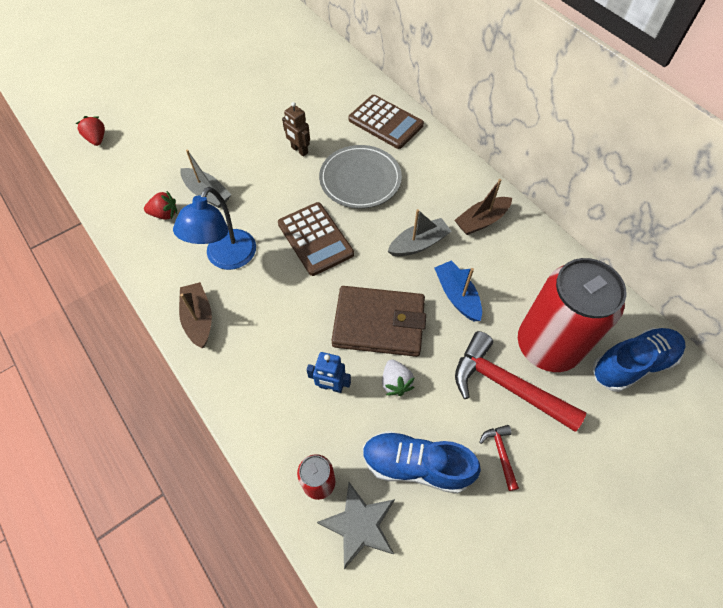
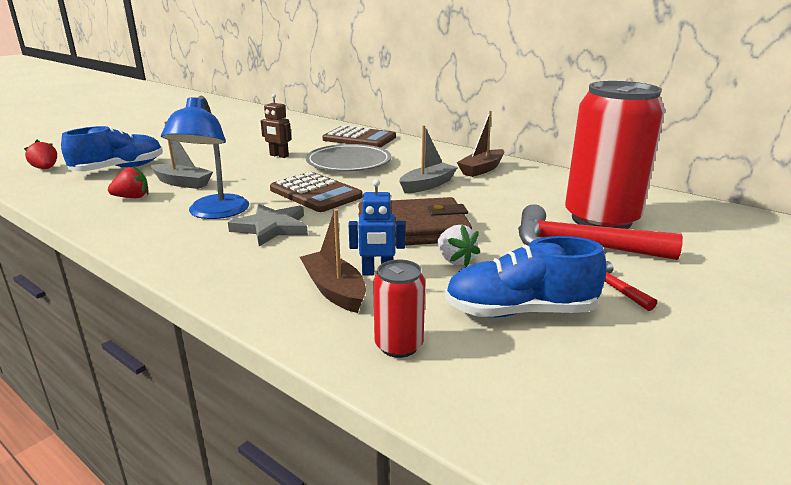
camera: 15 degrees left, 35 degrees down
(199, 319) = (187, 251): brown boat -> brown boat (334, 290)
(359, 525) = (477, 372): grey star -> grey star (272, 228)
(457, 296) = (486, 205): blue boat -> none
(632, 364) = (693, 219): blue shoe -> blue shoe (119, 169)

